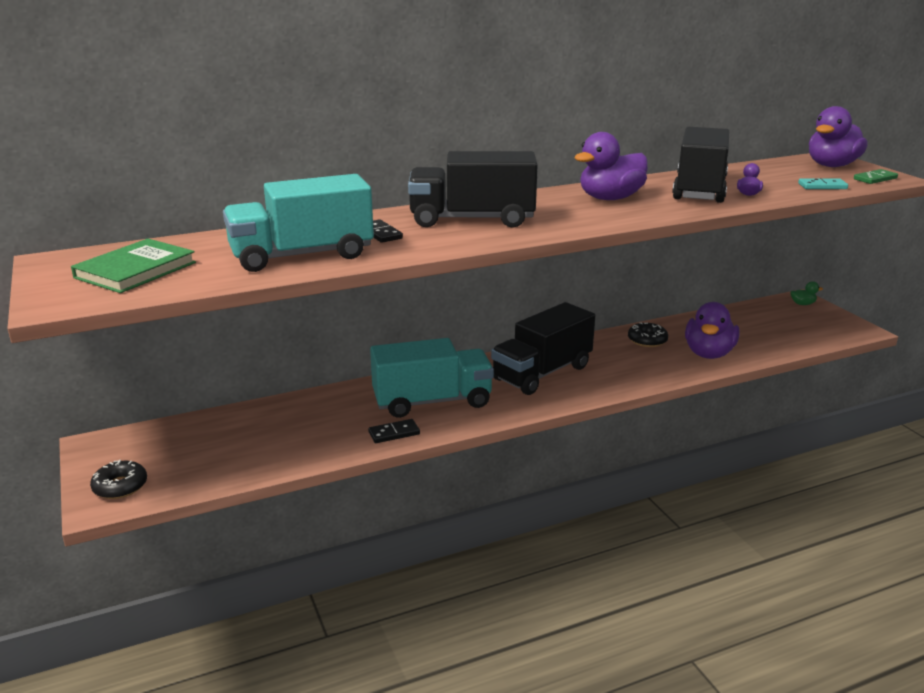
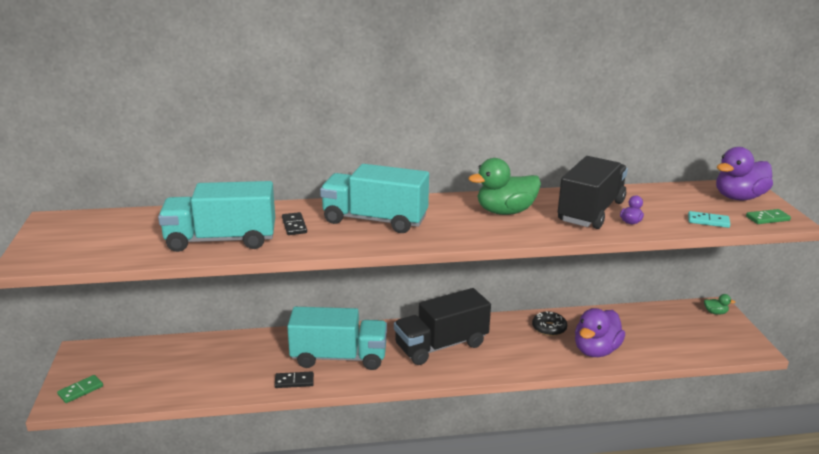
camera: 15 degrees right, 0 degrees up
(120, 486) = (80, 390): black donut -> green domino
(135, 270) = (99, 238): green book -> none
(472, 219) = (375, 220): black truck -> turquoise truck
(610, 198) = (505, 212): purple duck -> green duck

